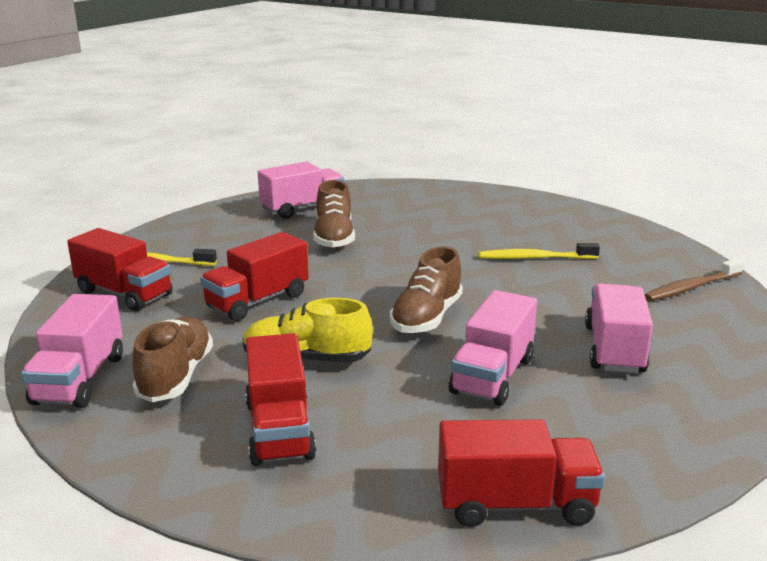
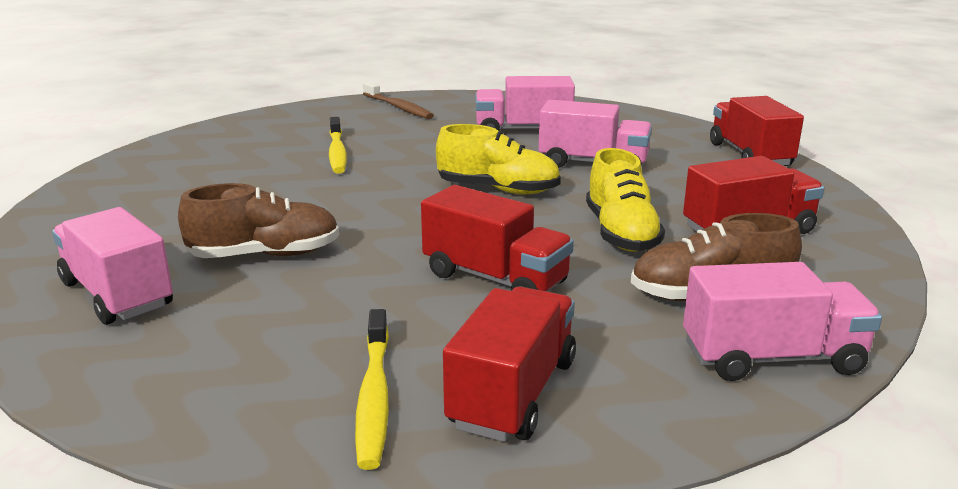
camera: 100 degrees left, 0 degrees up
(426, 317) = (498, 190): brown shoe -> yellow shoe

